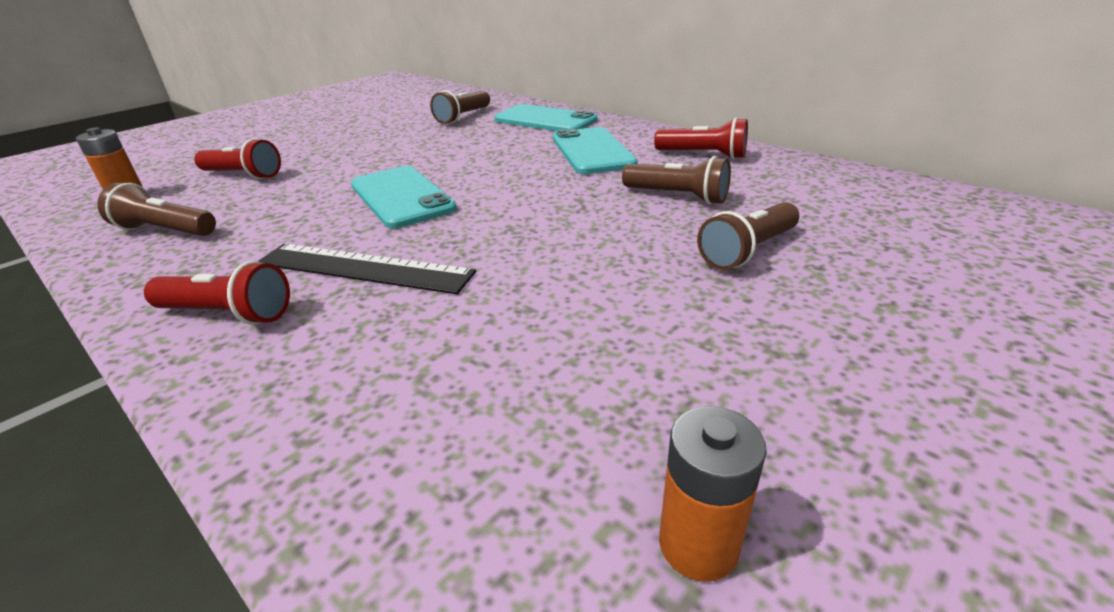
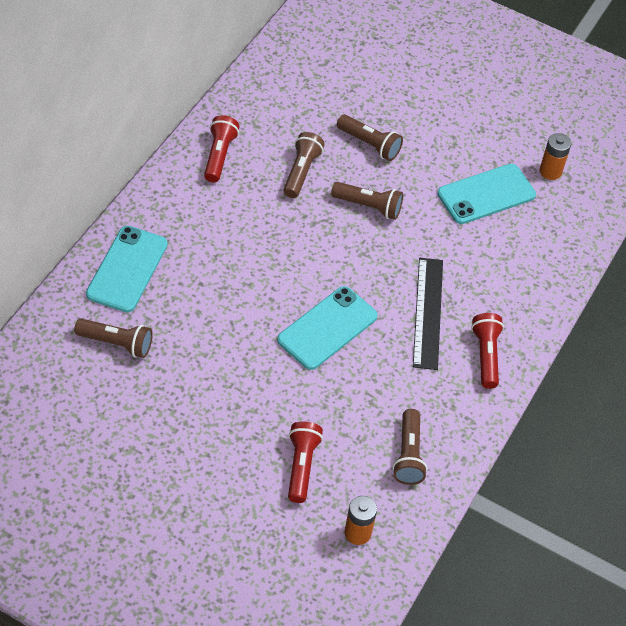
camera: 110 degrees left, 20 degrees up
(592, 151) = (216, 224): turquoise phone -> turquoise phone (486, 194)
(602, 239) = (368, 206): none -> brown flashlight

